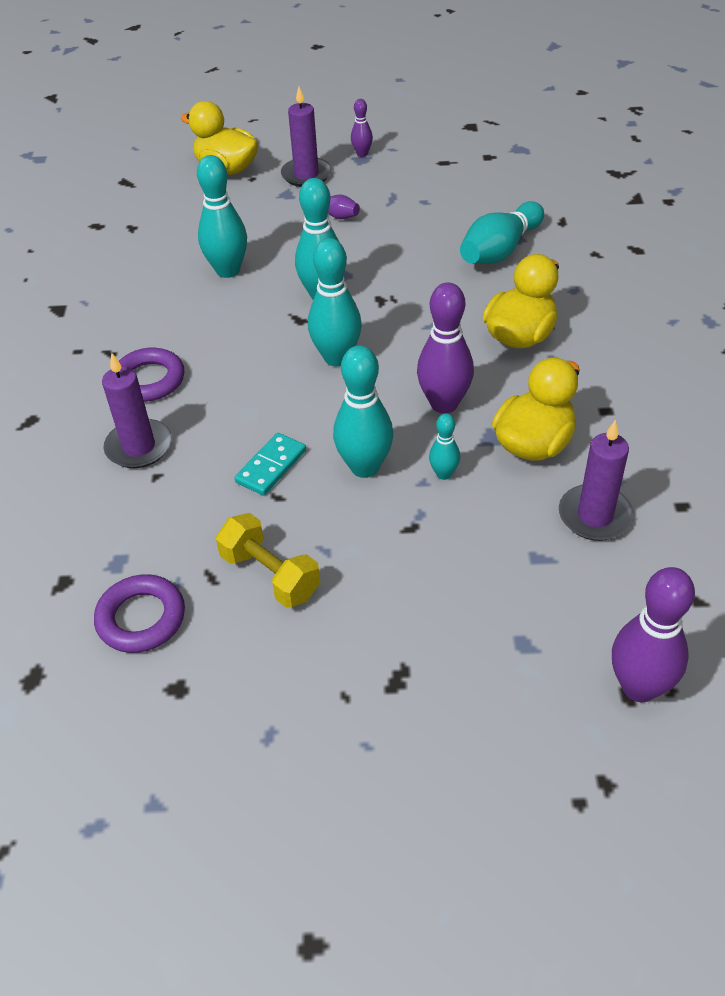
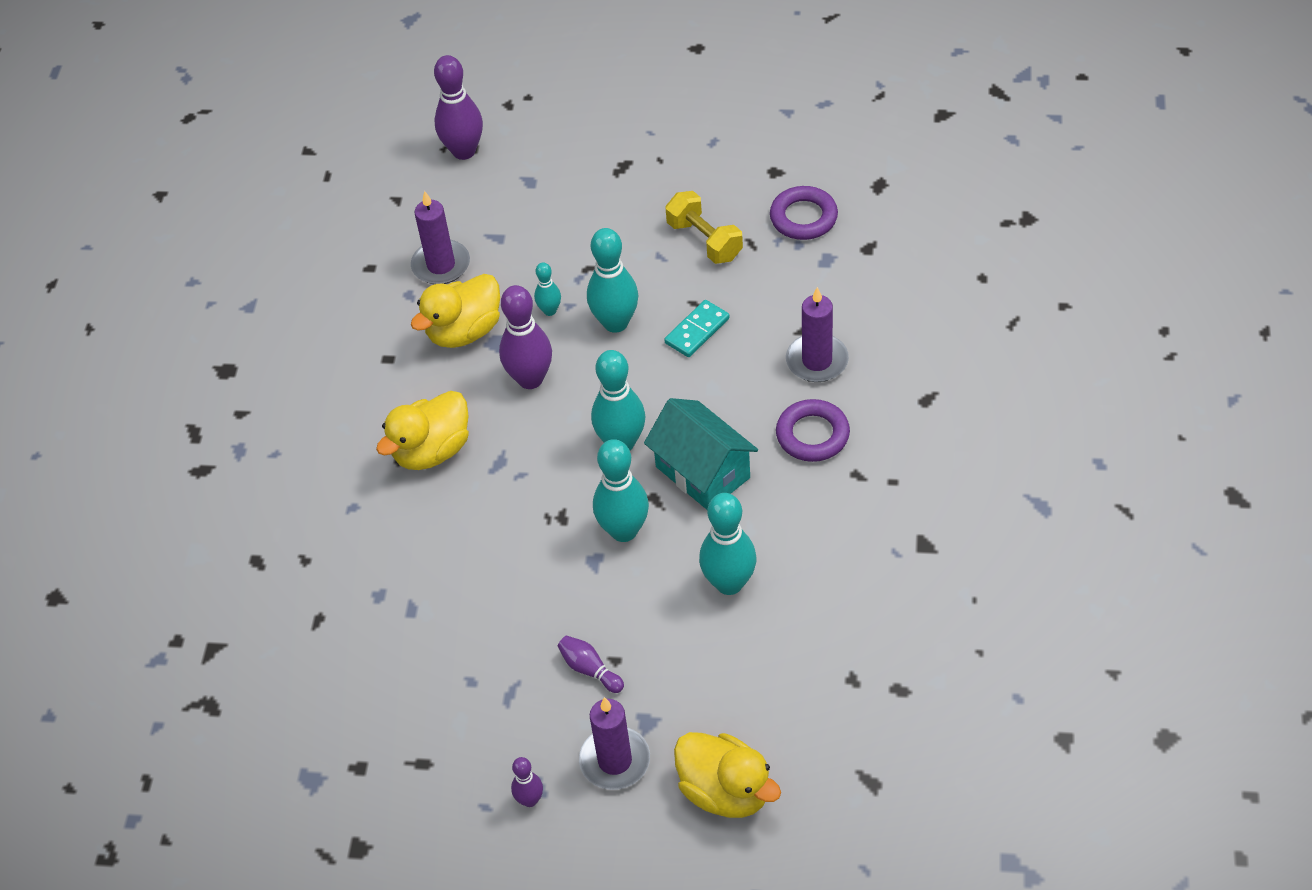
camera: 170 degrees left, 5 degrees up
(255, 342) = (702, 472): none -> turquoise house
(500, 250) = (408, 578): turquoise bowling pin -> none

